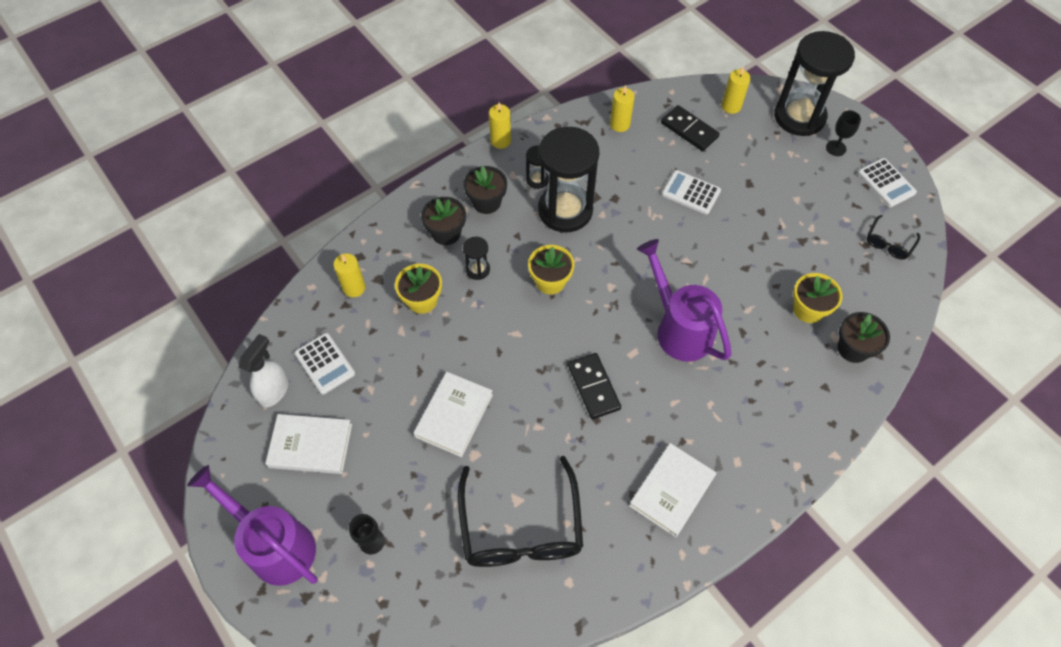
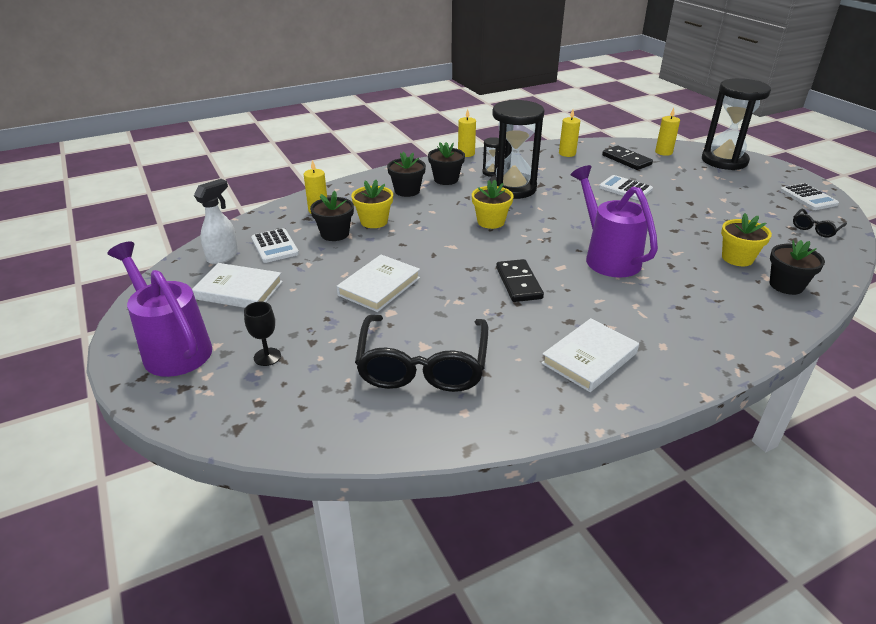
camera: 10 degrees right, 25 degrees down
(384, 330) = (335, 234): none -> black flower pot
(477, 269) = (428, 210): black hourglass -> none
(836, 148) = (758, 177): black goblet -> none

